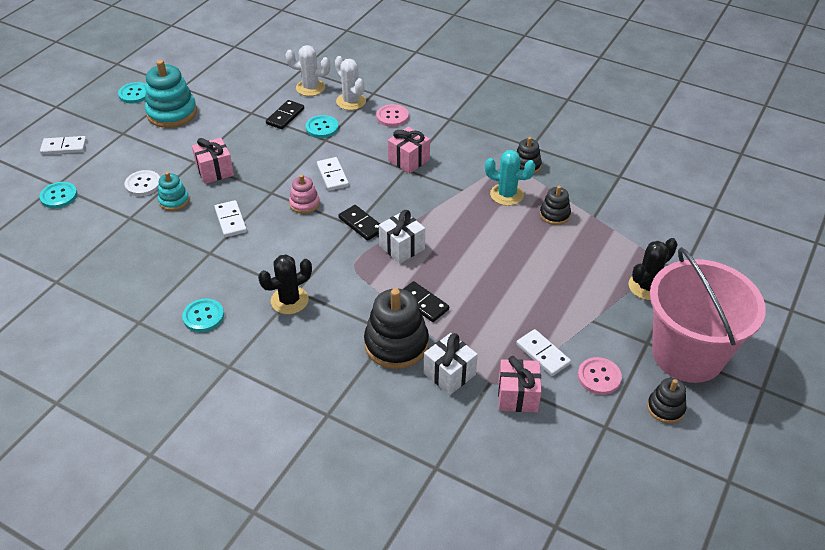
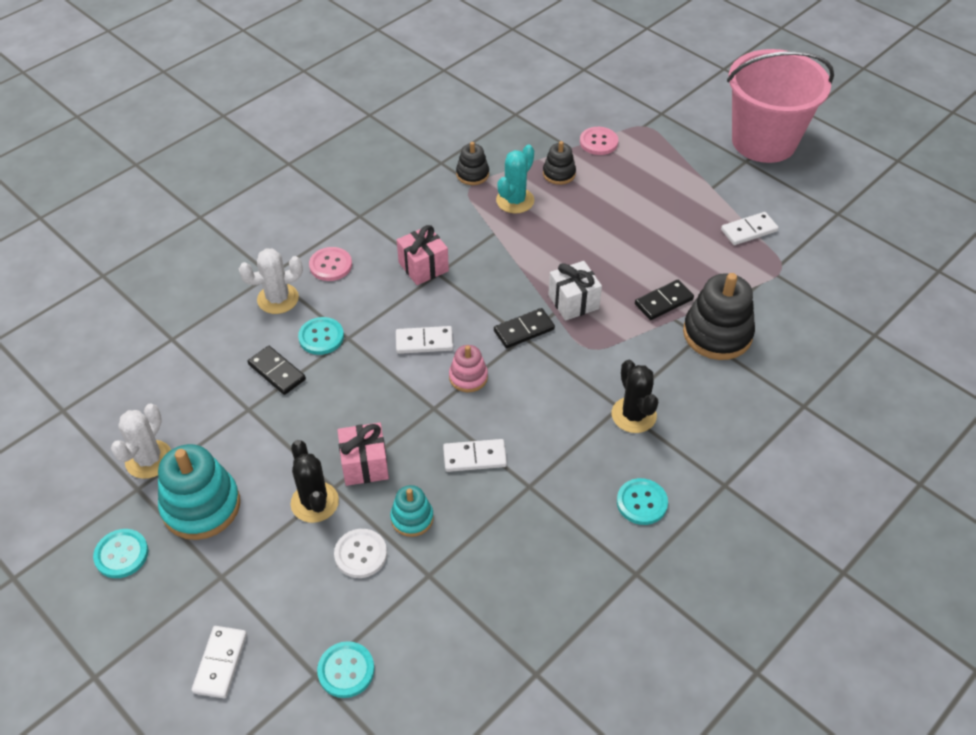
camera: 75 degrees left, 5 degrees up
(310, 88) = (224, 335): white cactus -> white cactus (149, 459)
(449, 374) = (763, 301): white gift -> none
(517, 396) = (797, 260): pink gift -> none
(599, 377) = (782, 201): pink button -> pink button (598, 142)
(647, 286) = (677, 141): black cactus -> black cactus (314, 502)
(665, 408) = (821, 172): black stacking toy -> none

